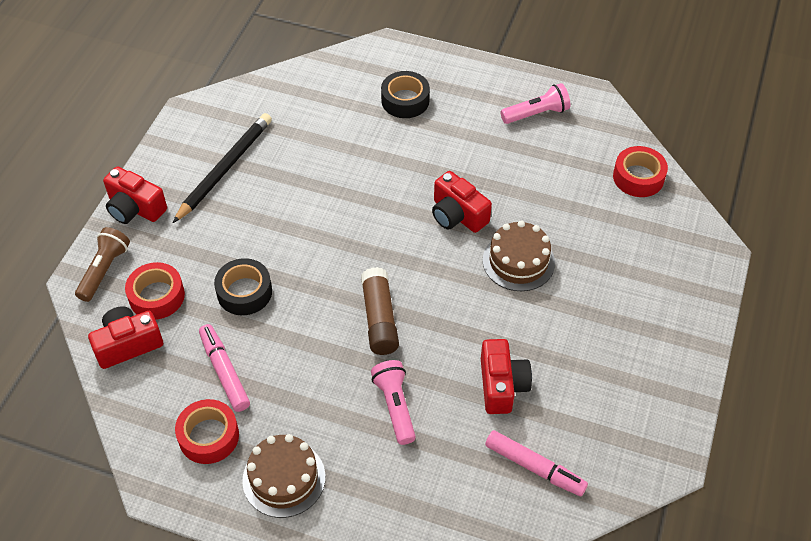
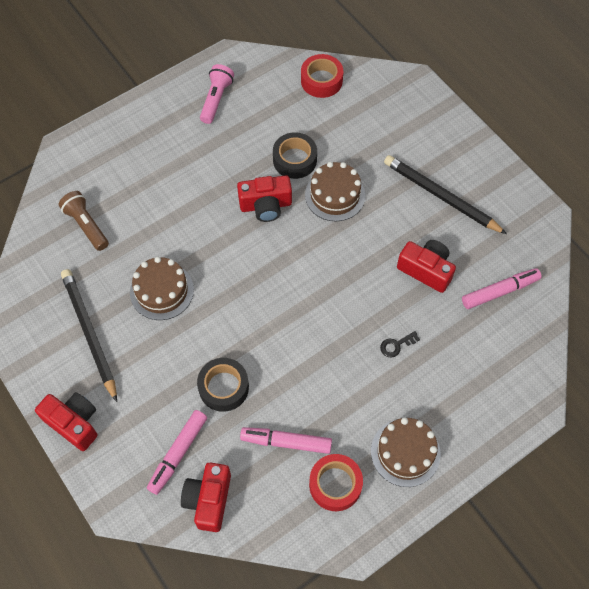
camera: 55 degrees left, 10 degrees up
(104, 270) = (120, 480): brown flashlight -> brown flashlight (86, 225)
(135, 208) = (74, 423): red camera -> red camera turned 120 degrees counterclockwise
(157, 296) = (178, 453): red tape -> pink marker
(304, 192) = (161, 291): none -> brown cake
(379, 319) = (317, 311): brown glue stick -> none
(395, 406) = (396, 345): pink flashlight -> black key
(405, 100) = (130, 170): black tape -> black tape (294, 160)
(601, 351) = (441, 196): none -> black pencil

